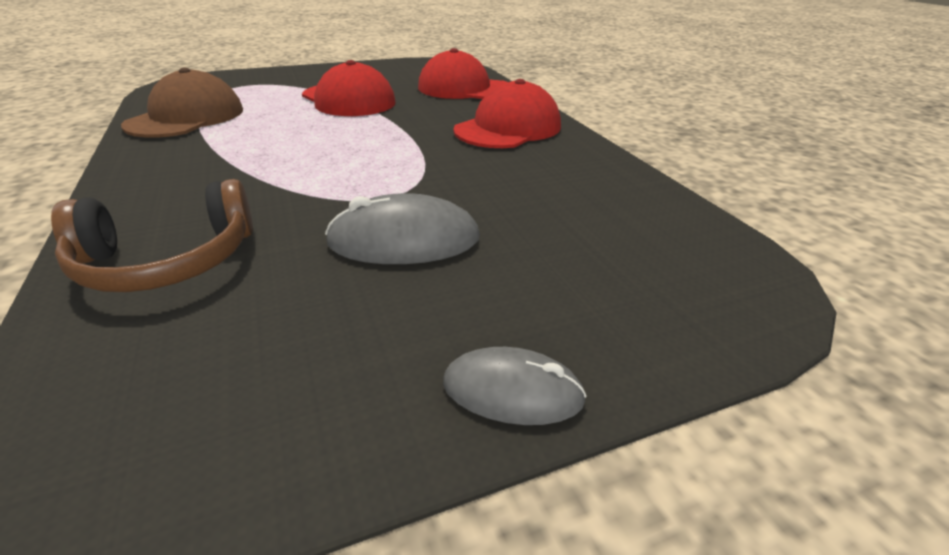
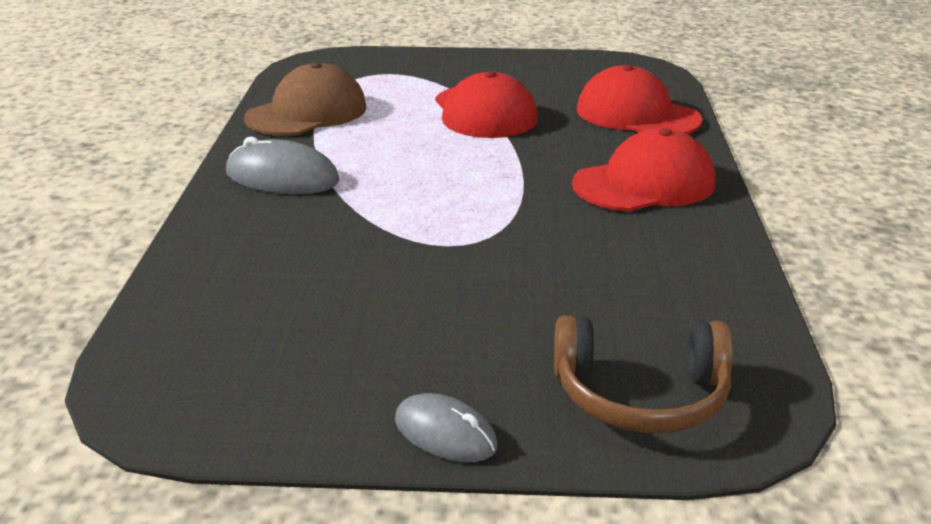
camera: 25 degrees right, 5 degrees down
(167, 261) = (241, 268): brown headphones -> brown headphones (641, 396)
(404, 240) = (440, 293): grey mouse -> grey mouse (282, 177)

